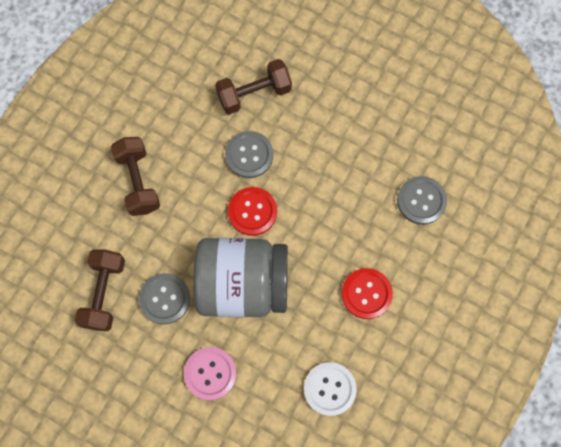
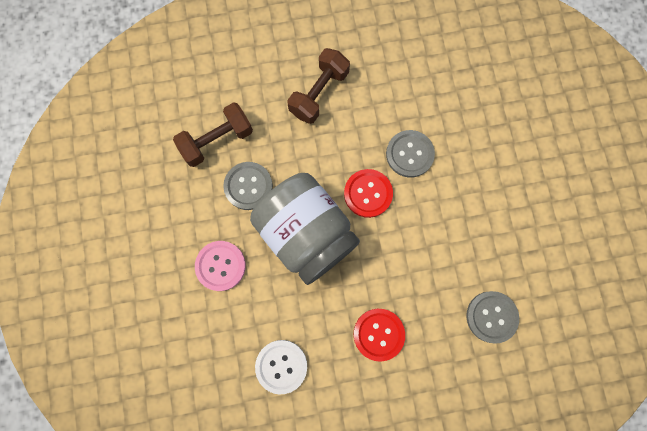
camera: 50 degrees right, 5 degrees up
(254, 94) = (461, 117): brown dumbbell -> none

